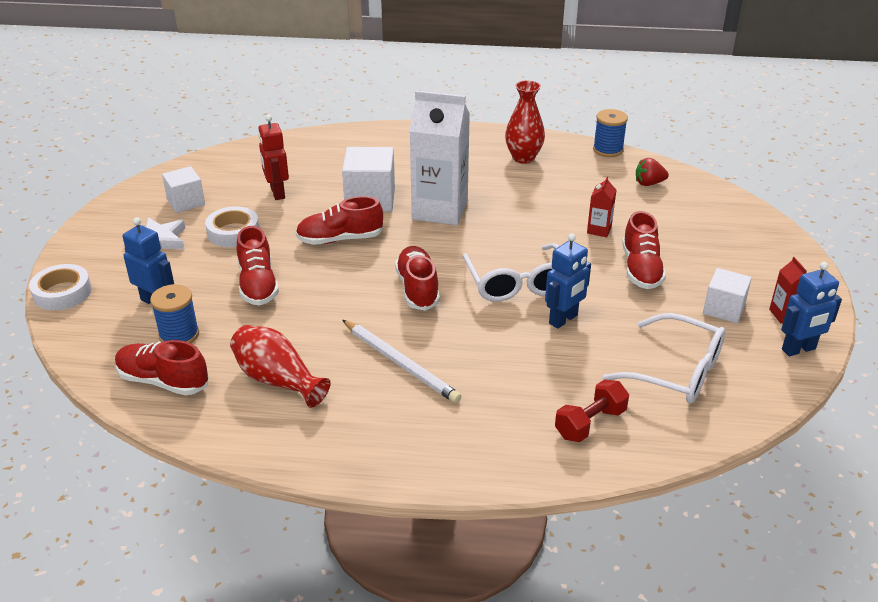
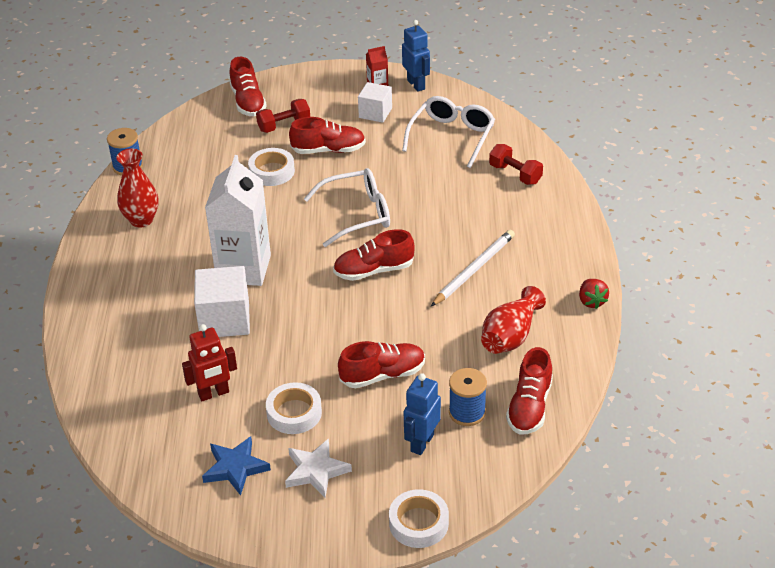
camera: 95 degrees left, 5 degrees up
(186, 202) = (235, 468): white cube -> blue star
(340, 239) = (300, 331): red shoe -> red shoe (248, 102)
(563, 319) = (402, 188): blue robot -> none
(599, 230) = (272, 171): red carton -> white tape
(649, 183) = (192, 143): red strawberry -> red strawberry (591, 301)
(688, 240) = (284, 125): none -> red dumbbell

